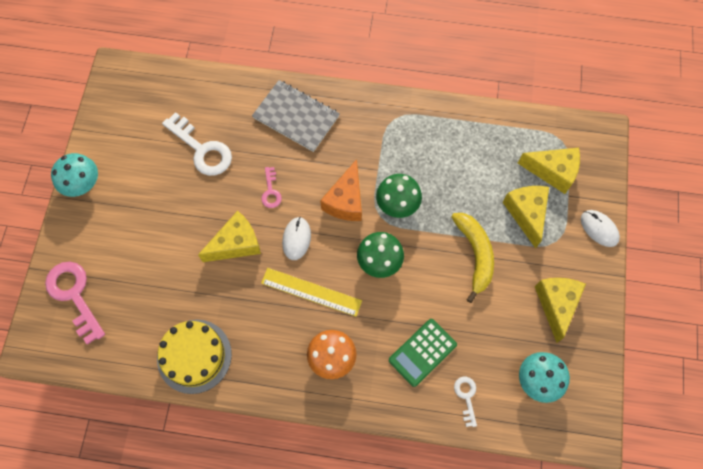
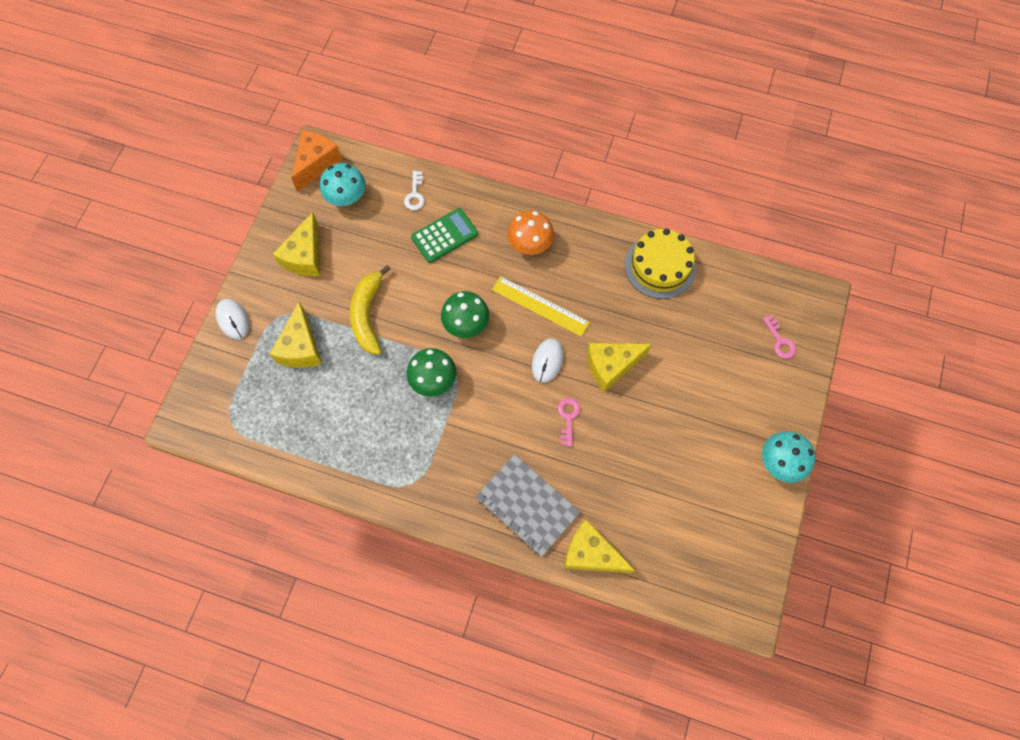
camera: 170 degrees left, 0 degrees up
(74, 295) = (780, 341): pink key -> pink key, size x0.52
(202, 149) = (642, 482): white key -> none
(345, 201) = (488, 393): orange cheese -> orange cheese (316, 163)
(553, 172) = (255, 388): yellow cheese -> yellow cheese (591, 554)

